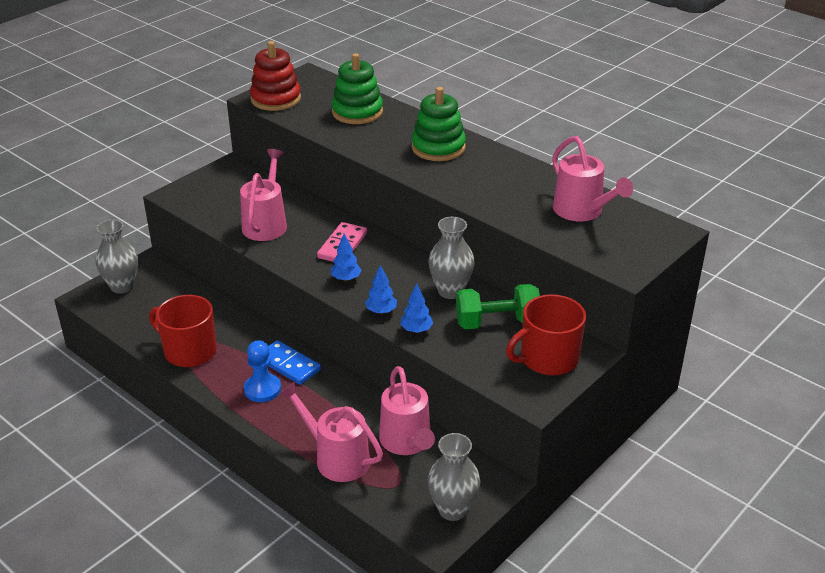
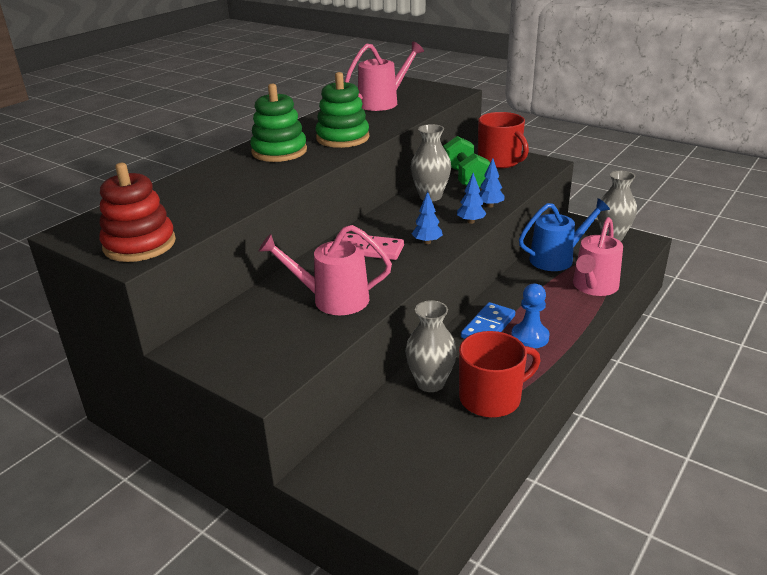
camera: 95 degrees left, 5 degrees down
(122, 286) = (377, 491): grey vase -> grey vase (430, 383)
(189, 351) = (491, 398): red mug -> red mug turned 135 degrees counterclockwise
(357, 112) = (192, 193): green stacking toy -> green stacking toy (342, 138)
(407, 442) = (557, 258): pink watering can -> blue watering can

